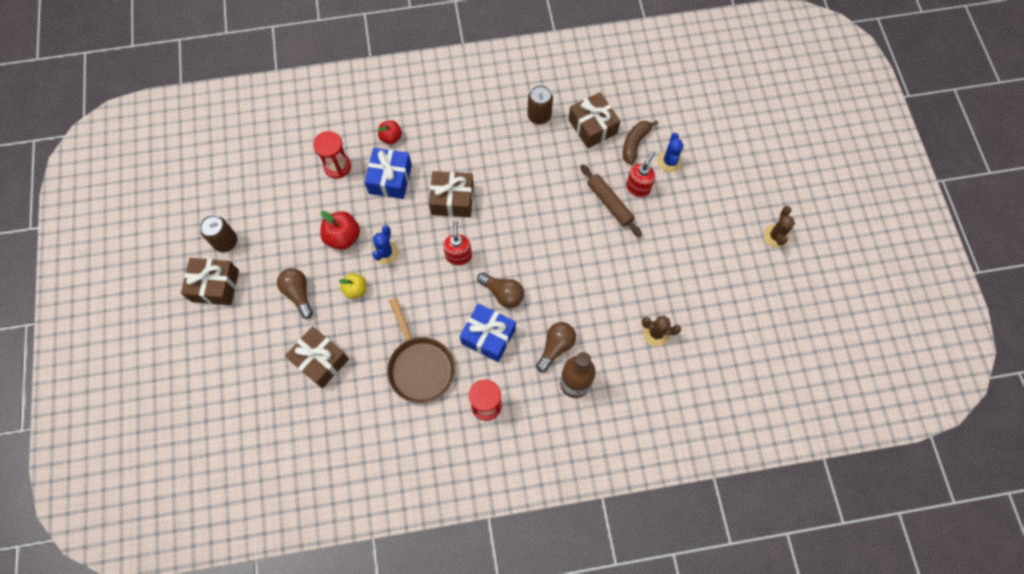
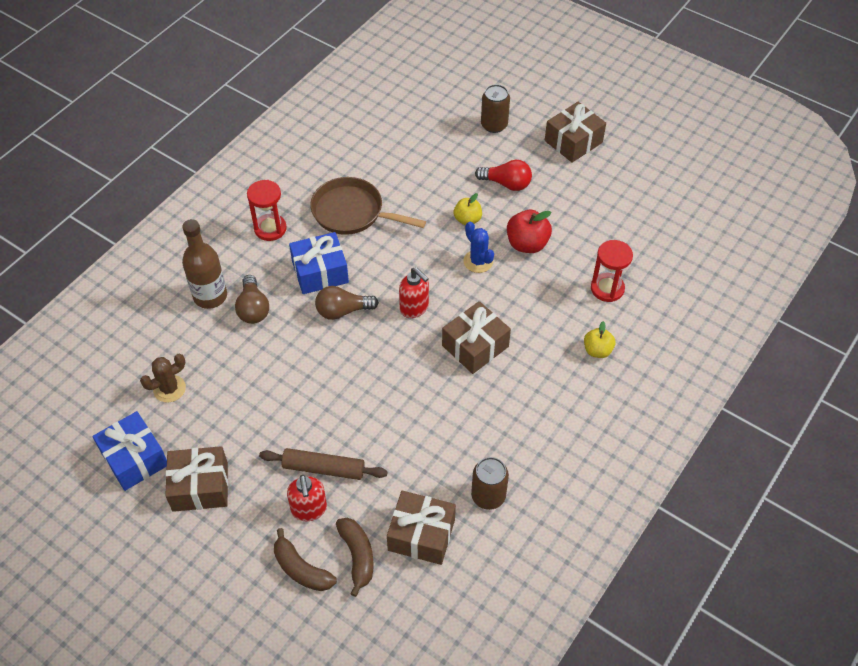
camera: 135 degrees right, 15 degrees down
(225, 242) = (609, 170): brown can -> brown can (494, 125)
(298, 294) = (506, 183): brown light bulb -> red light bulb
(320, 360) = (432, 160): brown gift -> brown gift (200, 486)
(390, 179) = (550, 317): blue gift -> blue gift (134, 458)
(391, 137) = (597, 350): red apple -> yellow apple
(669, 161) = (301, 569): blue cactus -> brown banana
(775, 236) = (113, 585): brown cactus -> none

